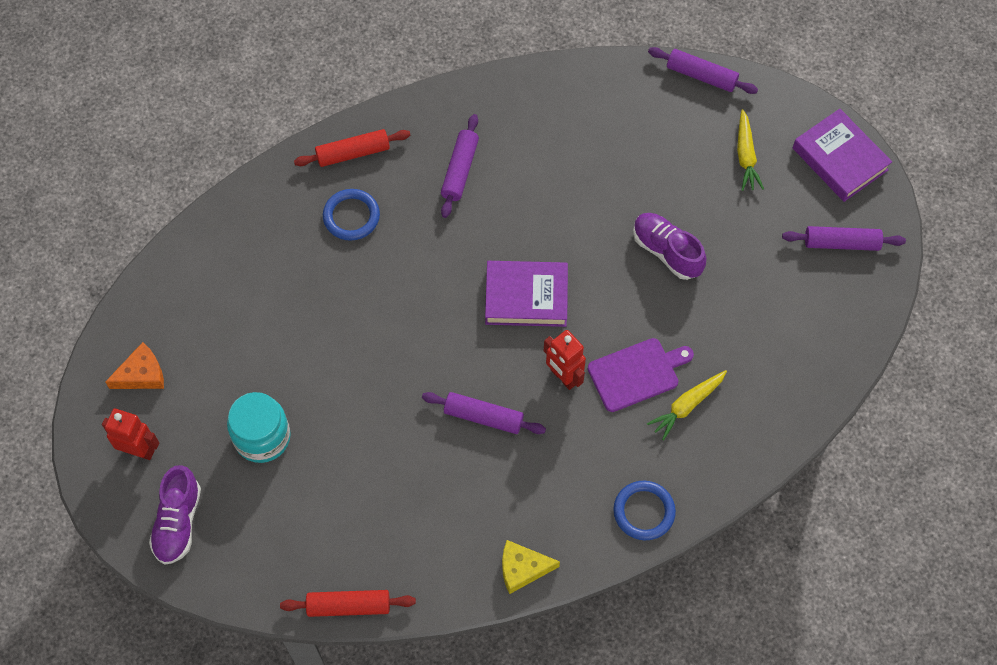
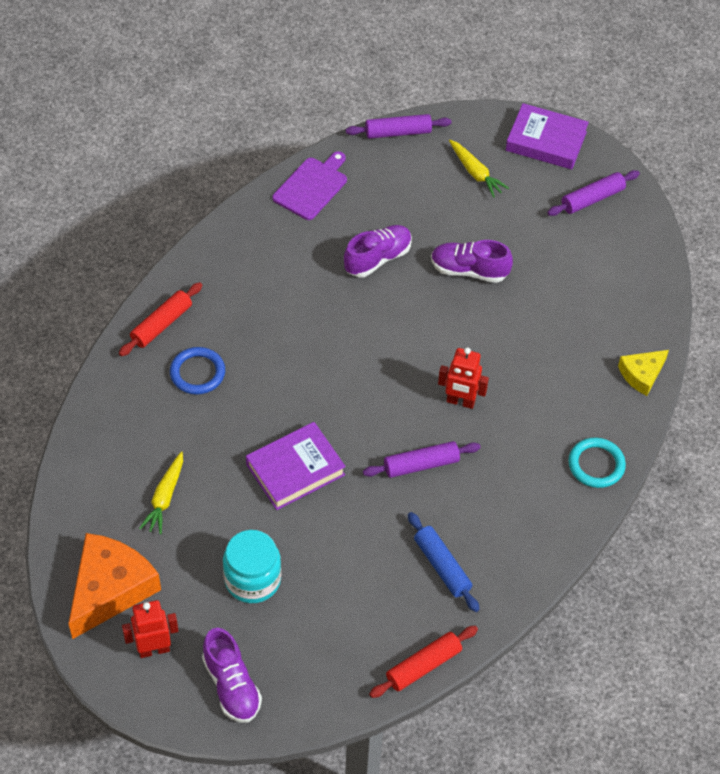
camera: 35 degrees left, 10 degrees down
(142, 374) = (110, 589): orange cheese -> orange cheese, size x1.83
(432, 524) = (442, 566): none -> blue rolling pin
(460, 170) = (261, 293): purple rolling pin -> none
(522, 569) = (537, 558): yellow cheese -> yellow cheese (642, 374)
(526, 297) = (386, 359): purple book -> purple book (295, 469)
(590, 193) = (377, 258): none -> purple shoe
(637, 374) = (514, 369): purple cutting board -> purple cutting board (312, 187)
(644, 511) = (596, 465): blue ring -> turquoise ring
(687, 406) = (569, 372): yellow carrot -> yellow carrot (165, 498)

